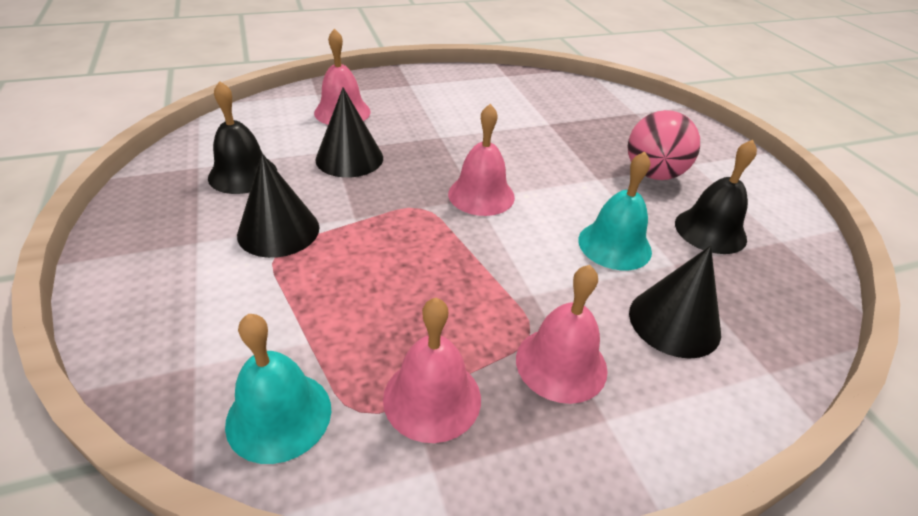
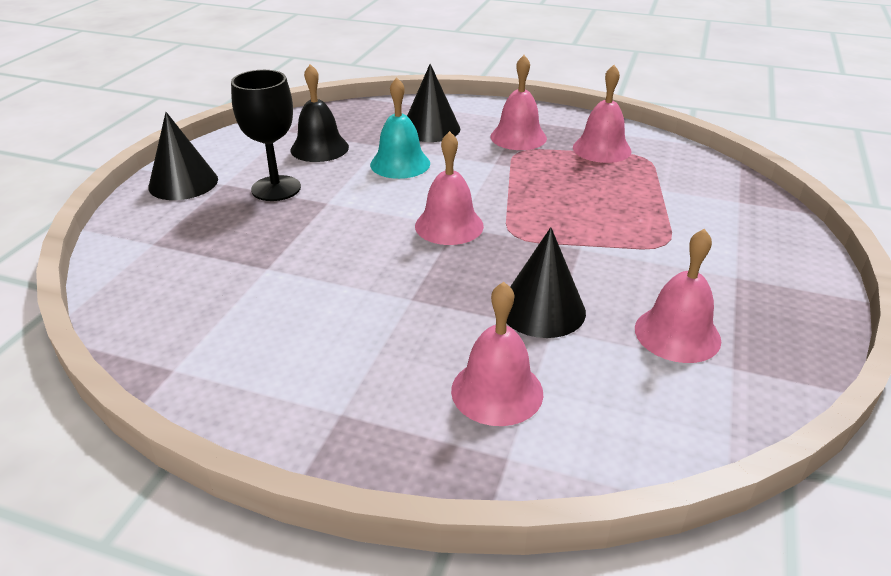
camera: 140 degrees left, 5 degrees down
(243, 174) = (677, 334): black bell -> pink bell
(278, 231) = (656, 260): black cone -> black cone (183, 183)
(279, 415) = (690, 168): turquoise bell -> none
(653, 174) = (276, 188): pink ball -> black goblet

